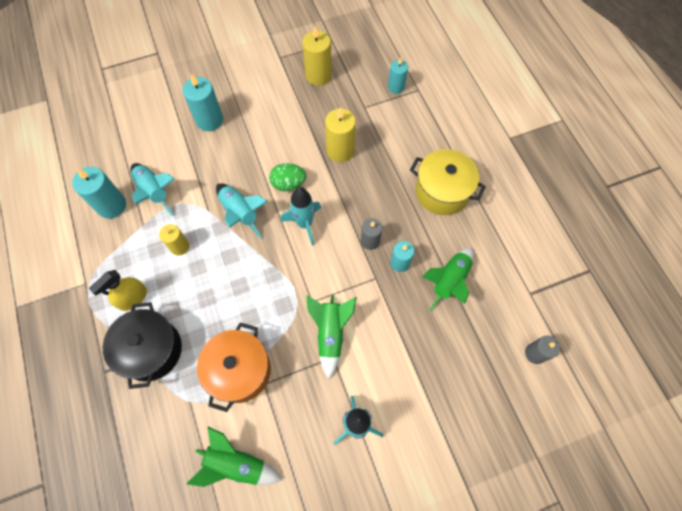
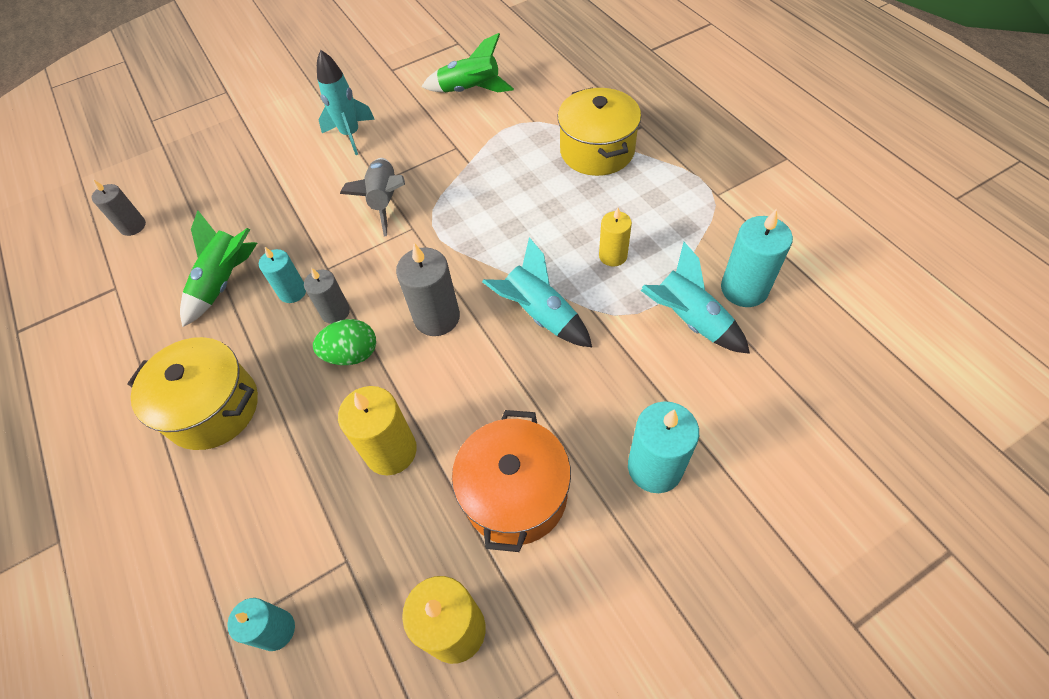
camera: 175 degrees right, 10 degrees down
(133, 298) = (646, 191): yellow spray bottle -> none
(151, 350) = (597, 151): black pot -> yellow pot
(239, 370) = (487, 152): orange pot -> orange pot (515, 494)
(288, 184) = (474, 373): green egg -> green egg (352, 354)
(304, 224) = (437, 317): turquoise rocket -> grey candle
(330, 333) = (385, 201): green rocket -> grey rocket

